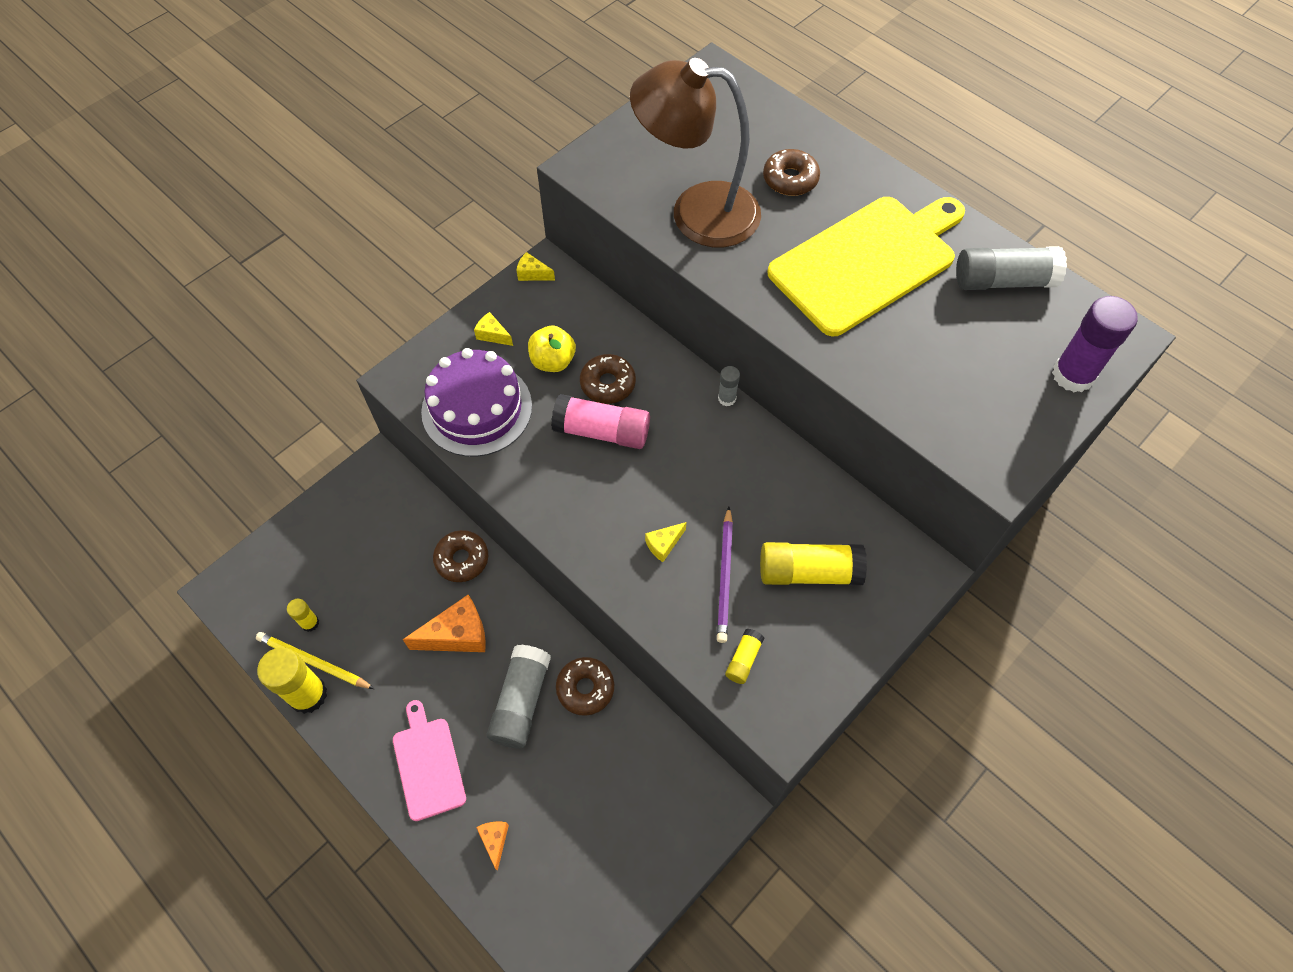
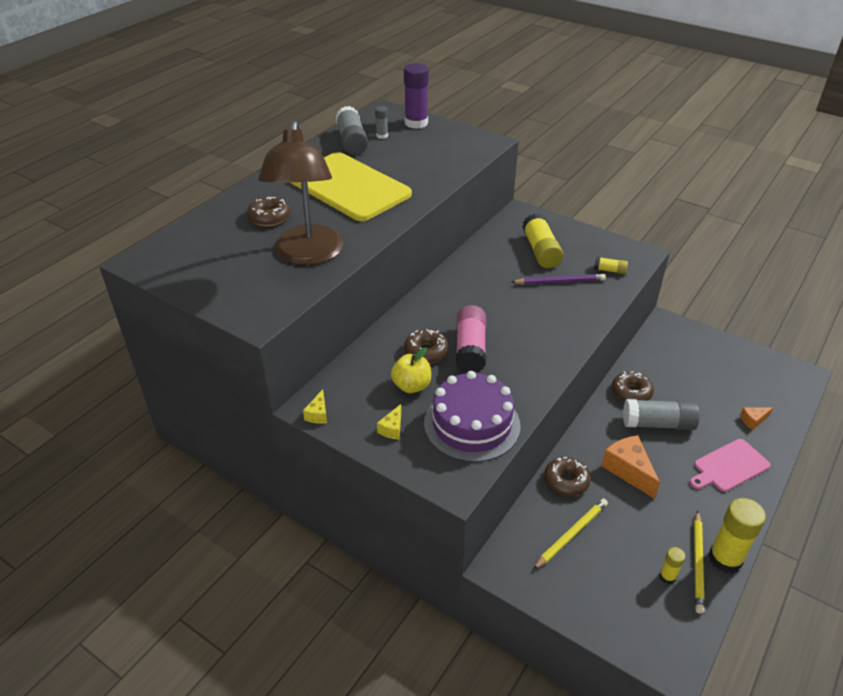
camera: 100 degrees left, 20 degrees down
(391, 543) = (571, 534): none -> yellow pencil
(664, 544) = (549, 309): yellow cheese -> none
(727, 398) = (423, 292): grey glue stick -> grey glue stick (382, 136)

